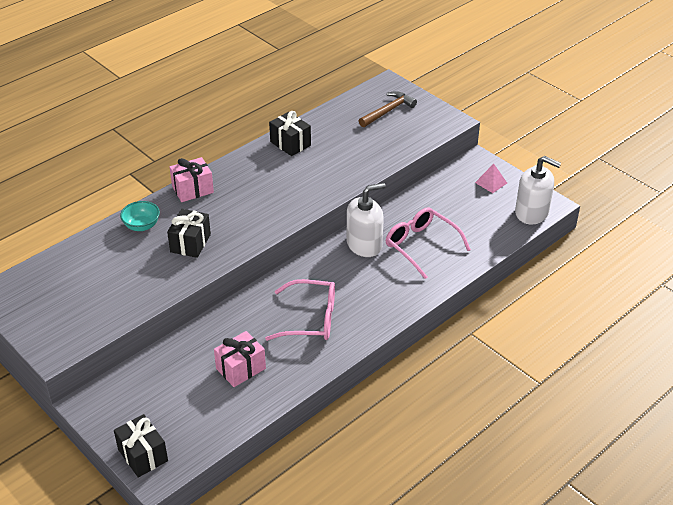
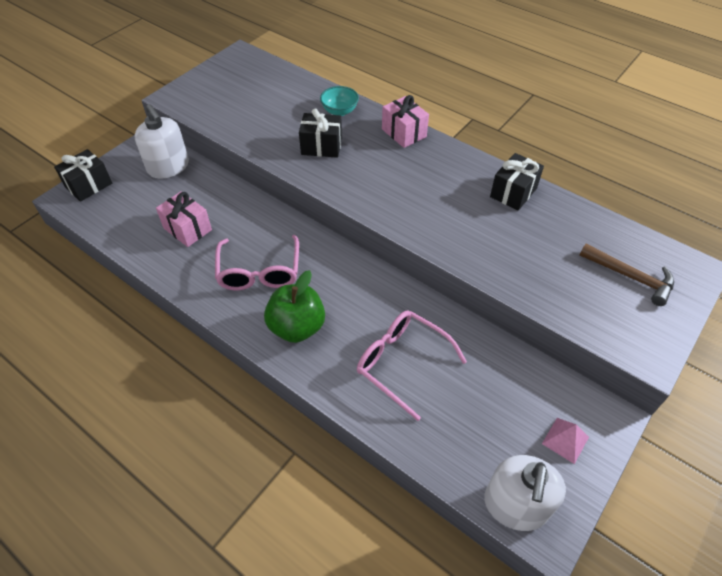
camera: 80 degrees right, 10 degrees up
(364, 244) = (389, 303): white soap dispenser -> white soap dispenser (168, 167)
(376, 299) = (297, 327): none -> green apple
(421, 246) = (402, 363): pink glasses -> pink glasses turned 90 degrees counterclockwise

